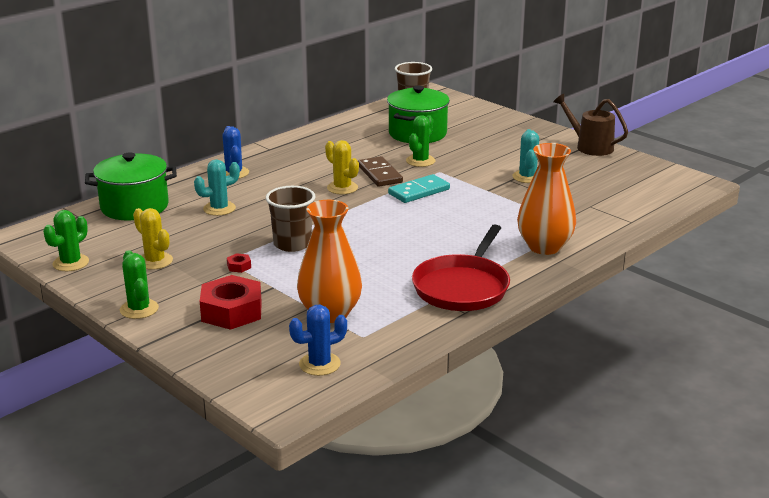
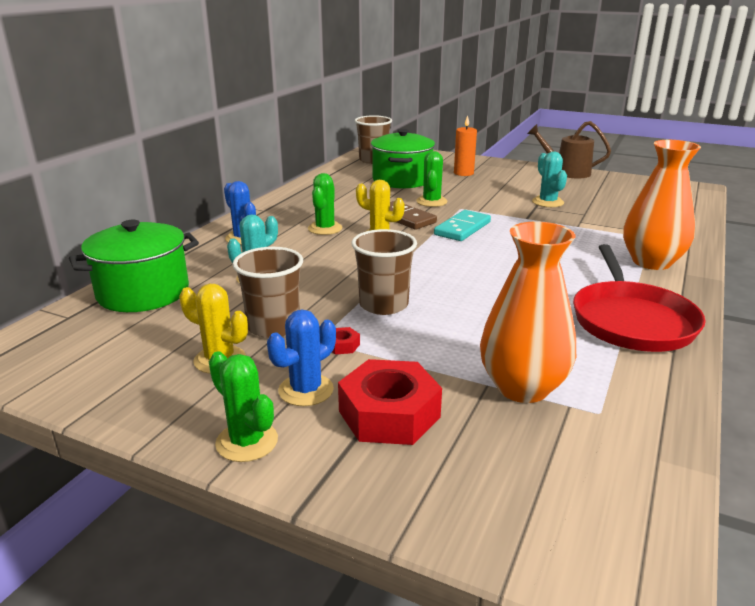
camera: 20 degrees left, 0 degrees up
(71, 263) = (91, 387): green cactus -> green cactus (325, 228)
(204, 246) = (273, 327): none -> brown cup
(319, 364) = (595, 474): blue cactus -> blue cactus (306, 390)
(484, 134) = (463, 173): none -> orange candle

